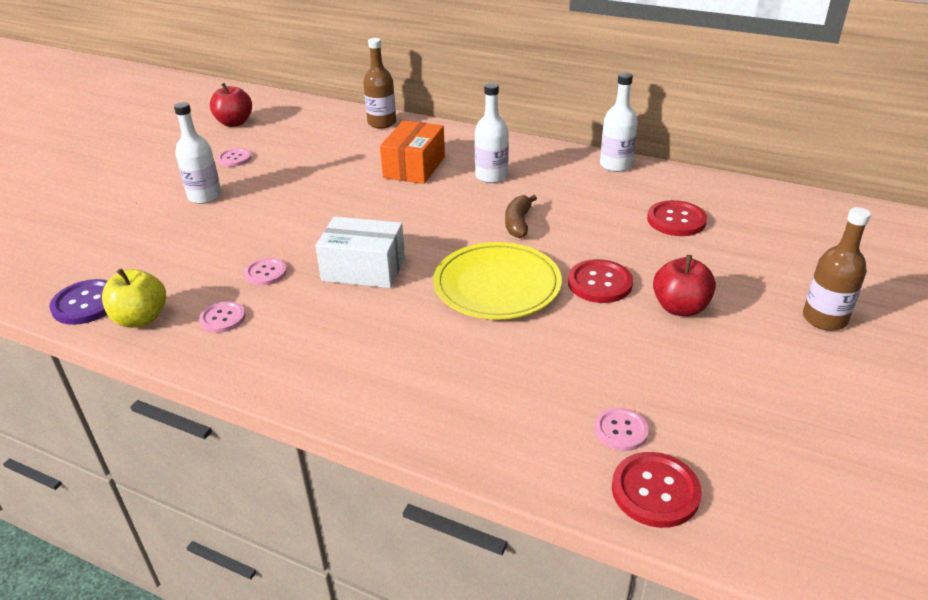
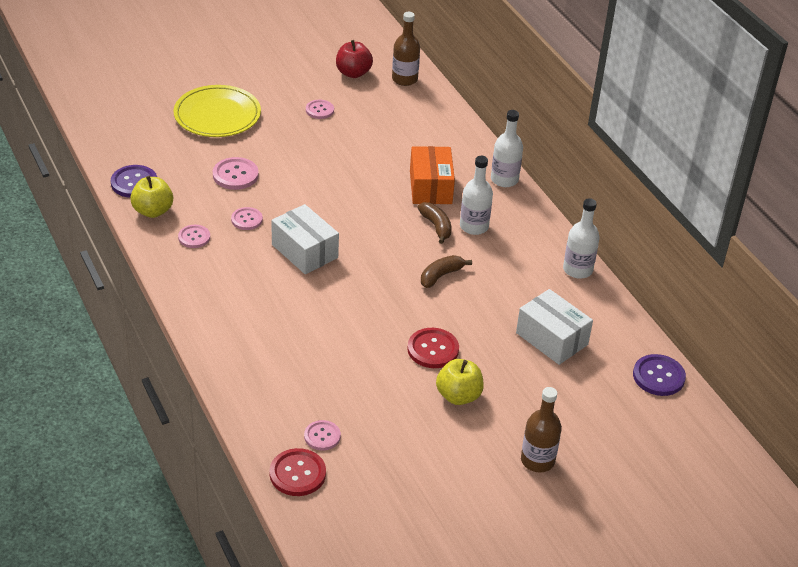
camera: 35 degrees right, 5 degrees up
(205, 196) = (269, 135): white bottle -> white bottle (504, 179)
(206, 242) = (235, 175): none -> pink button
(382, 123) = (457, 131): brown bottle -> brown bottle (404, 79)
(414, 167) = (430, 187): orange box -> orange box turned 60 degrees counterclockwise
(460, 191) = (436, 226): none -> brown banana
(497, 285) = (369, 311): yellow plate -> yellow plate (217, 115)
(676, 220) = (551, 339): red button -> white box
(680, 307) = (458, 396): red apple -> yellow apple
(789, 202) = (658, 376): none -> purple button

